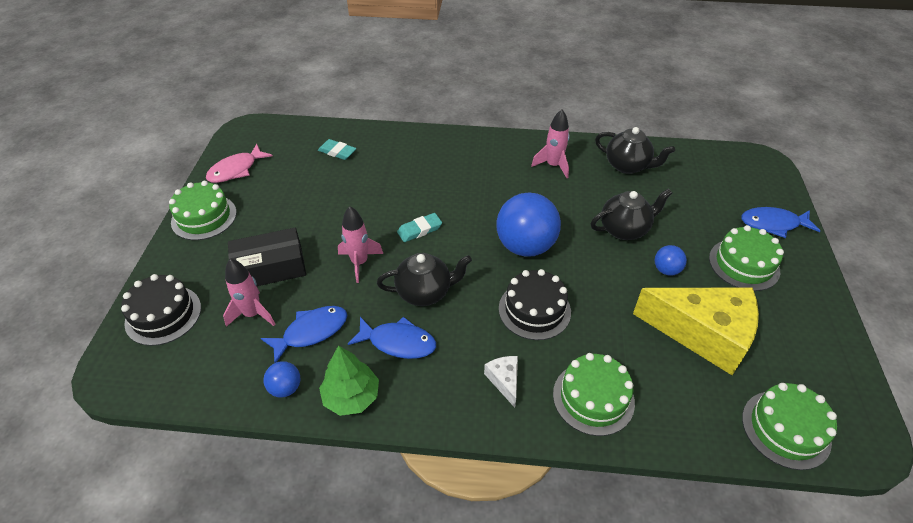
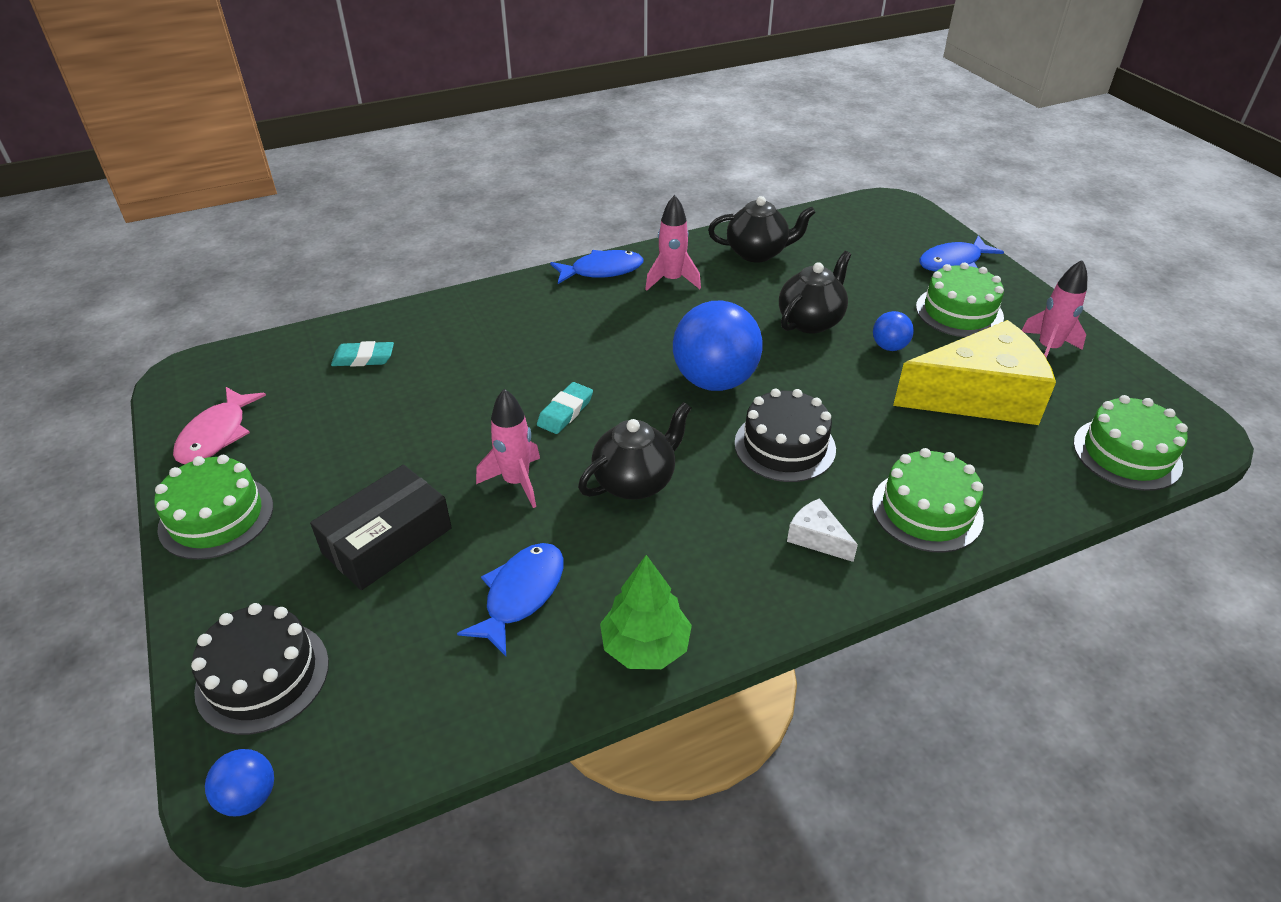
camera: 30 degrees left, 5 degrees down
(253, 314) = (412, 610): pink rocket -> pink rocket (1047, 349)
(285, 388) = (544, 680): blue ball -> blue ball (249, 796)
(398, 342) = (651, 554): blue fish -> blue fish (602, 271)

